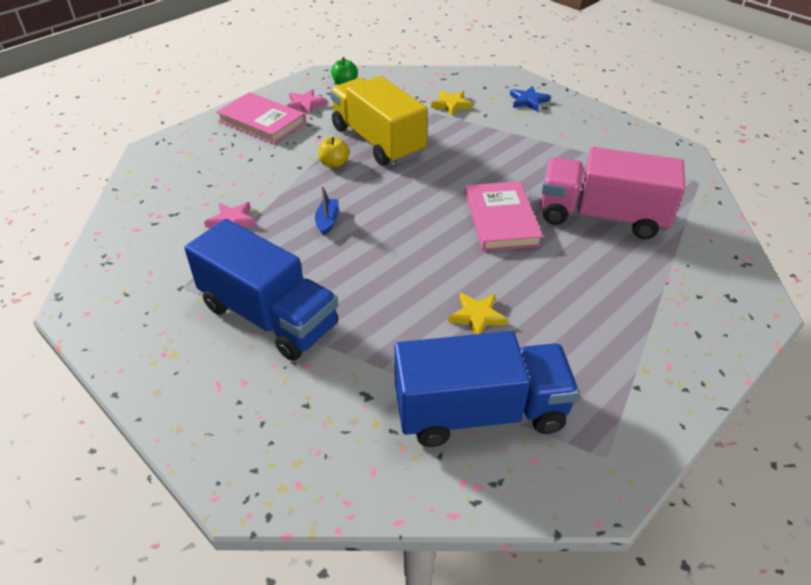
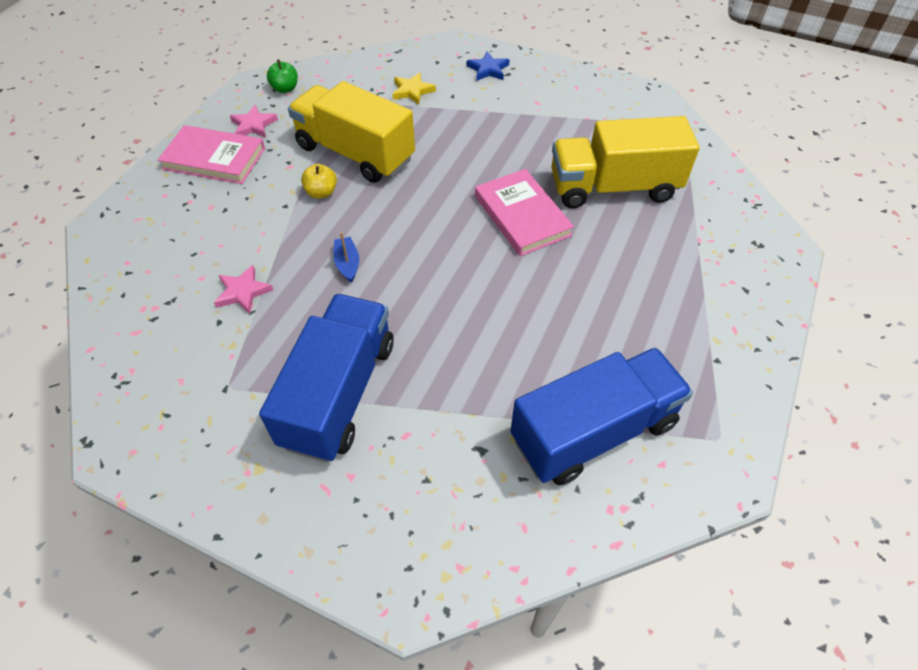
camera: 20 degrees left, 10 degrees up
(269, 316) = (339, 393): blue truck -> blue truck turned 90 degrees counterclockwise
(477, 316) = (546, 330): yellow star -> none
(601, 216) = (613, 187): pink truck -> yellow truck

